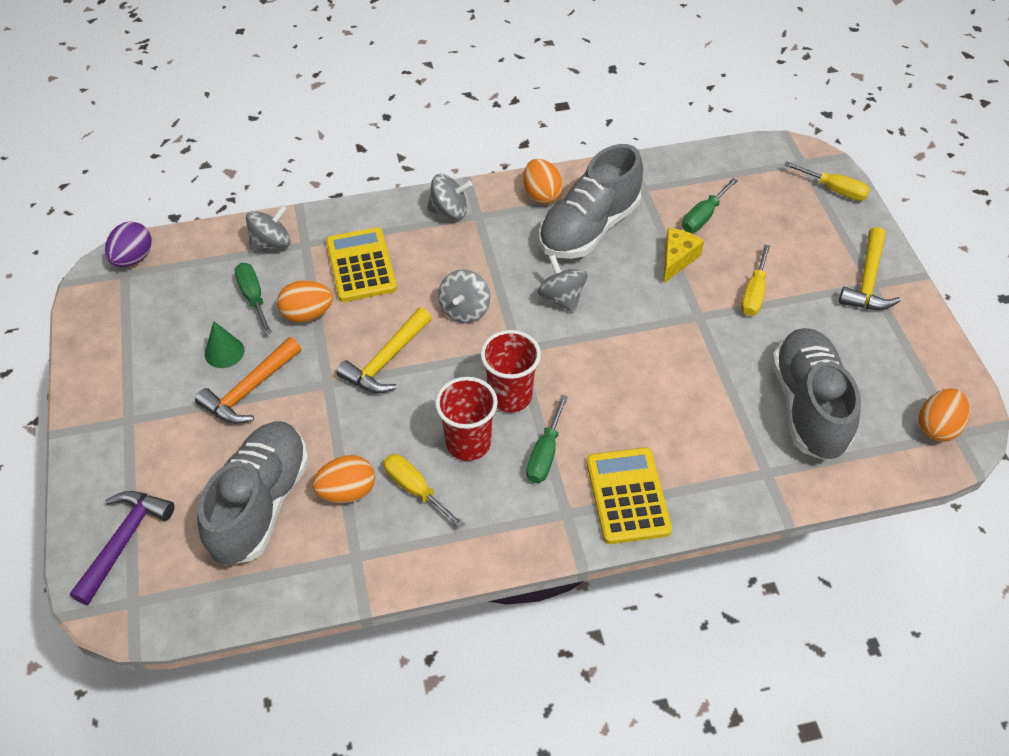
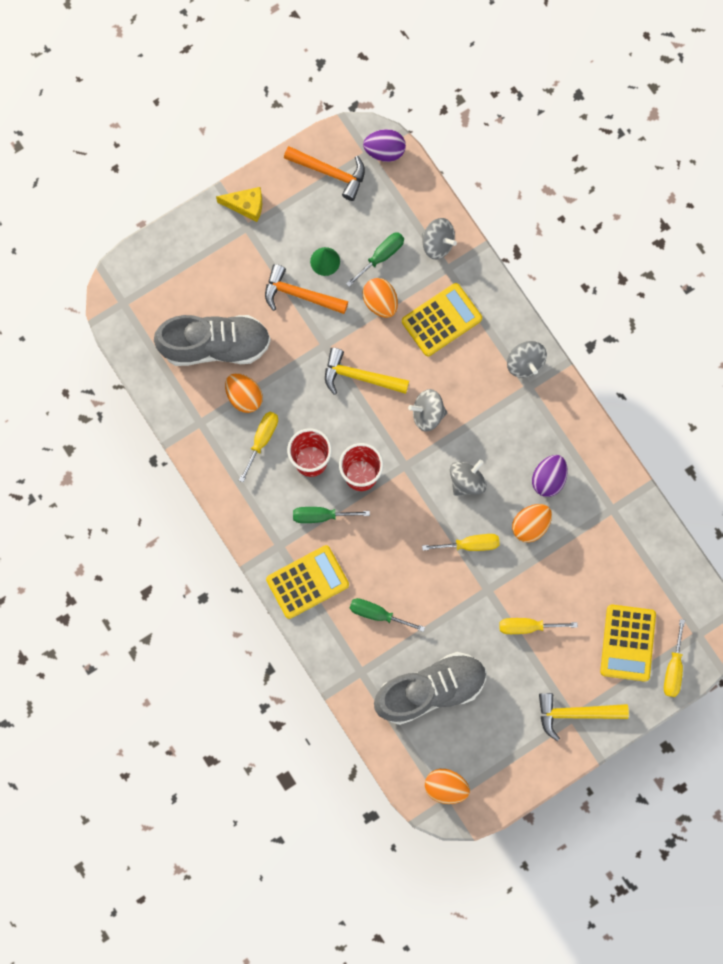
camera: 70 degrees right, 25 degrees up
(121, 315) = (330, 173): none -> orange hammer
(124, 541) = (160, 275): purple hammer -> none
(541, 195) = (571, 429): orange egg -> orange egg (530, 525)
(589, 228) = (548, 479): grey shoe -> purple egg
(639, 316) = (470, 545): none -> yellow screwdriver
(677, 259) = (541, 557): yellow cheese -> yellow cheese (246, 206)
(703, 216) = (597, 566): green screwdriver -> green screwdriver (377, 614)
(796, 216) = (627, 643): none -> yellow calculator

